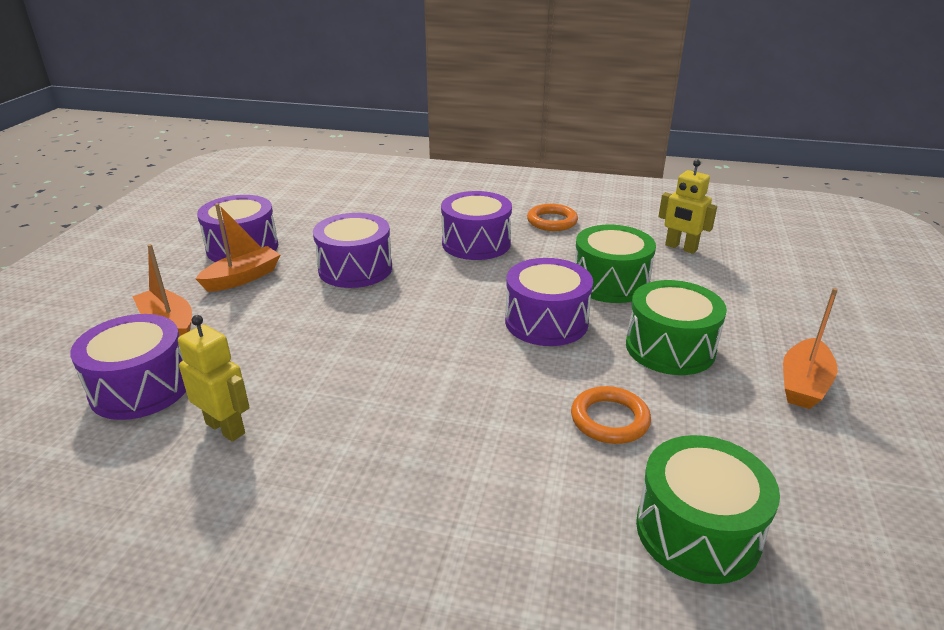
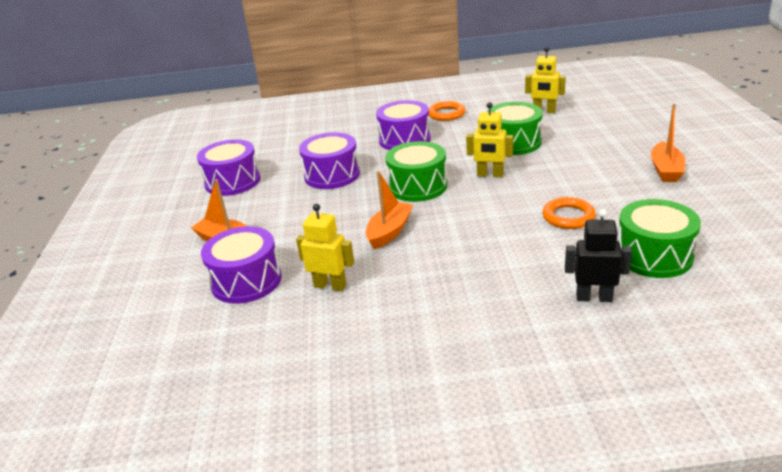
camera: 15 degrees left, 0 degrees up
(243, 278) = (253, 200): orange boat -> orange boat (389, 232)
(546, 322) = (490, 175): purple drum -> yellow robot
(556, 578) = (594, 297): none -> black robot
(670, 348) = (577, 170): green drum -> green drum (417, 186)

